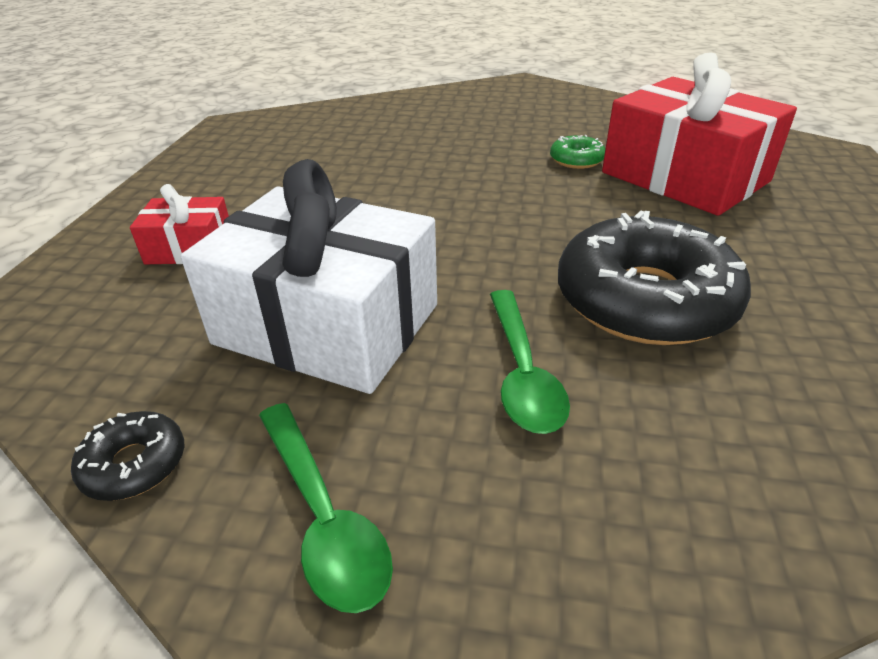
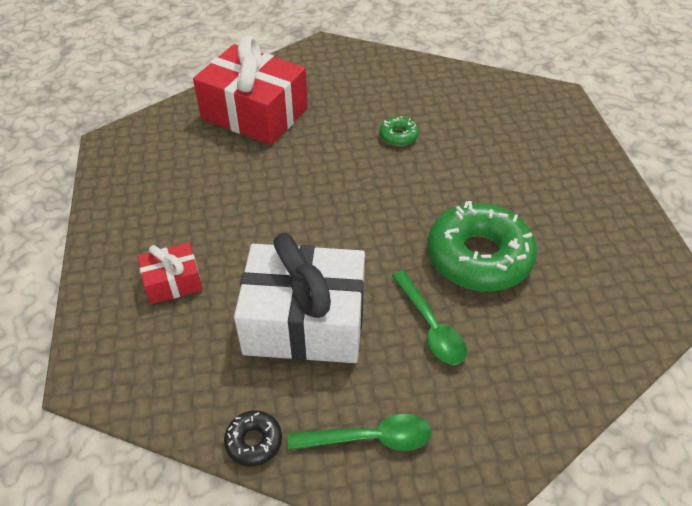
camera: 20 degrees left, 10 degrees up
(323, 516) = (370, 438): green spoon -> green spoon turned 45 degrees counterclockwise
(644, 300) = (478, 257): black donut -> green donut
(684, 177) = (473, 140): red gift -> red gift (254, 113)

